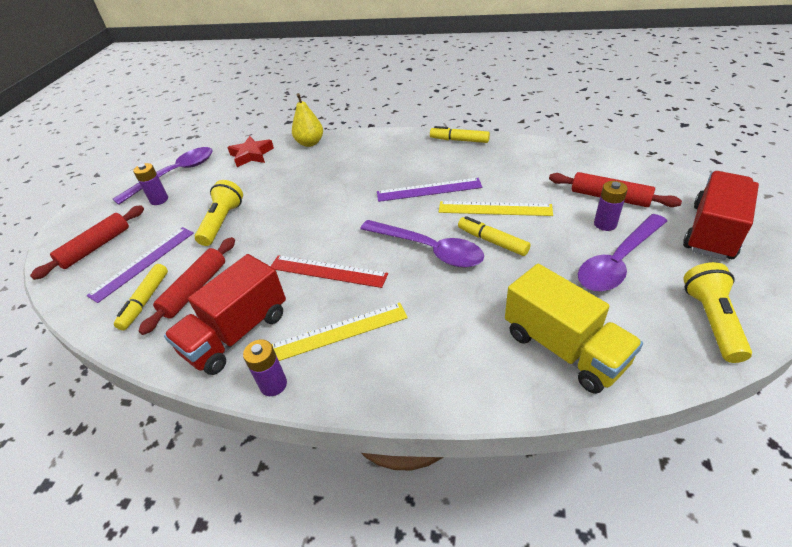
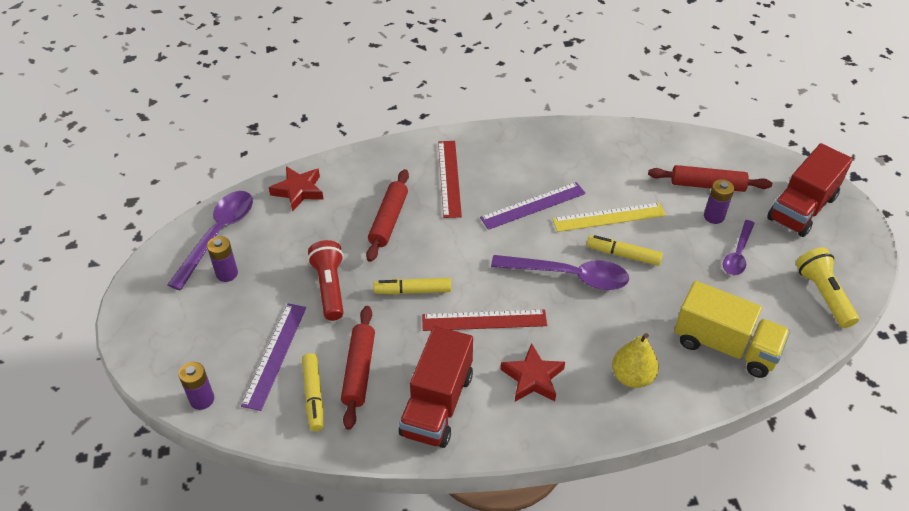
camera: 25 degrees left, 5 degrees up
(96, 247) = (198, 349): red rolling pin -> red rolling pin (388, 220)
(222, 222) = (330, 287): yellow flashlight -> red flashlight
(273, 384) = (504, 440): purple battery -> purple battery (202, 399)
(310, 143) = (361, 162): yellow pear -> yellow pear (632, 377)
(339, 331) = (532, 378): yellow ruler -> red star
(370, 161) = (449, 178): none -> red ruler
(459, 140) = (532, 134): yellow marker -> yellow marker (413, 291)
(618, 261) = (738, 254): purple spoon -> purple spoon, size x0.61
(712, 232) = (802, 208): red truck -> red truck turned 150 degrees counterclockwise

